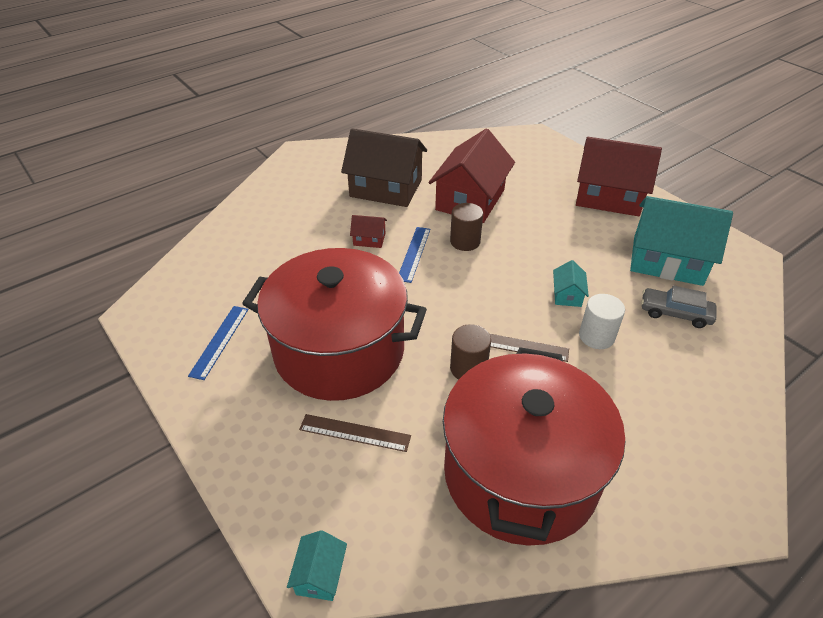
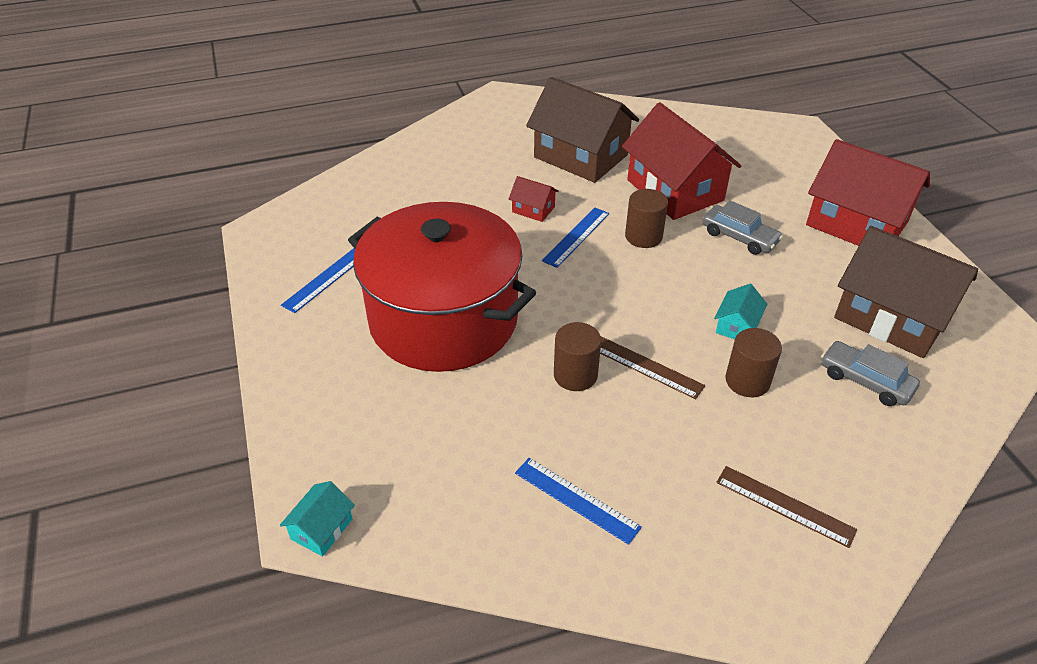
camera: 20 degrees right, 0 degrees up
(354, 433) = (419, 406): brown ruler -> brown ruler (784, 506)
(470, 200) = (675, 190): red house -> red house turned 75 degrees counterclockwise
(520, 473) = (576, 499): red pot -> blue ruler
(534, 225) = (739, 237): none -> grey car
(596, 336) = (747, 381): white cylinder -> brown cylinder
(667, 260) = (891, 317): turquoise house -> brown house

